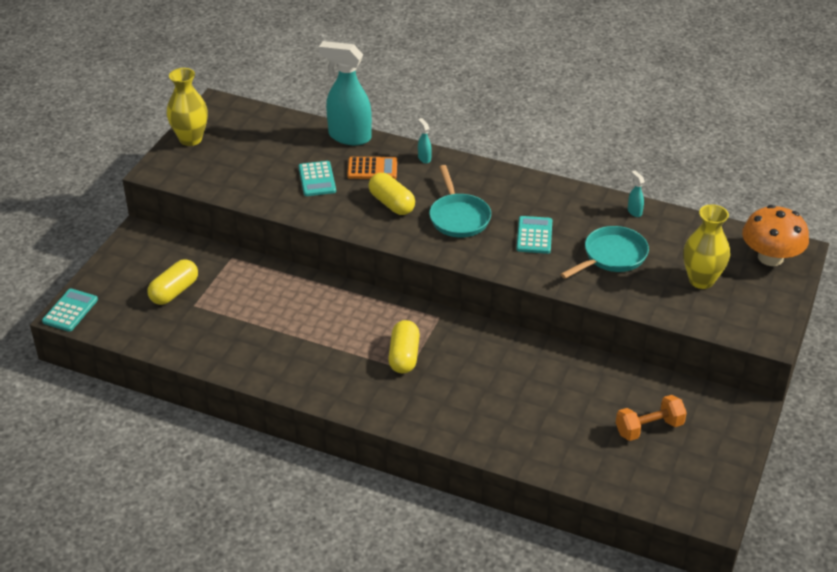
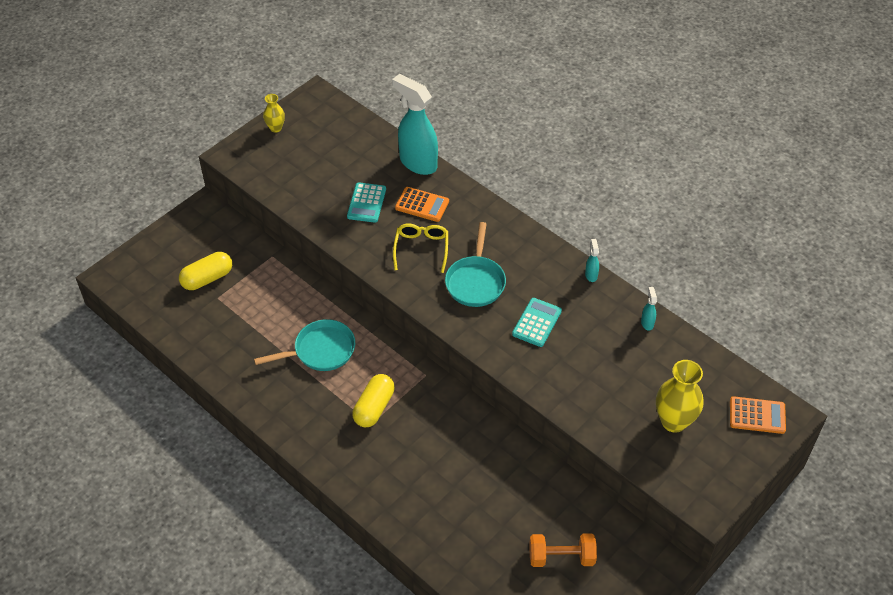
camera: 20 degrees right, 10 degrees up
(70, 310) = (113, 273): turquoise calculator -> none
(190, 139) = (276, 128): yellow vase -> yellow vase, size x0.56
(391, 204) = (421, 249): yellow capsule -> yellow glasses
(424, 158) = (475, 206): turquoise spray bottle -> turquoise spray bottle (591, 275)
(612, 256) = (599, 368): turquoise pan -> turquoise pan (320, 351)
(770, 257) = (757, 415): orange mushroom -> orange calculator

